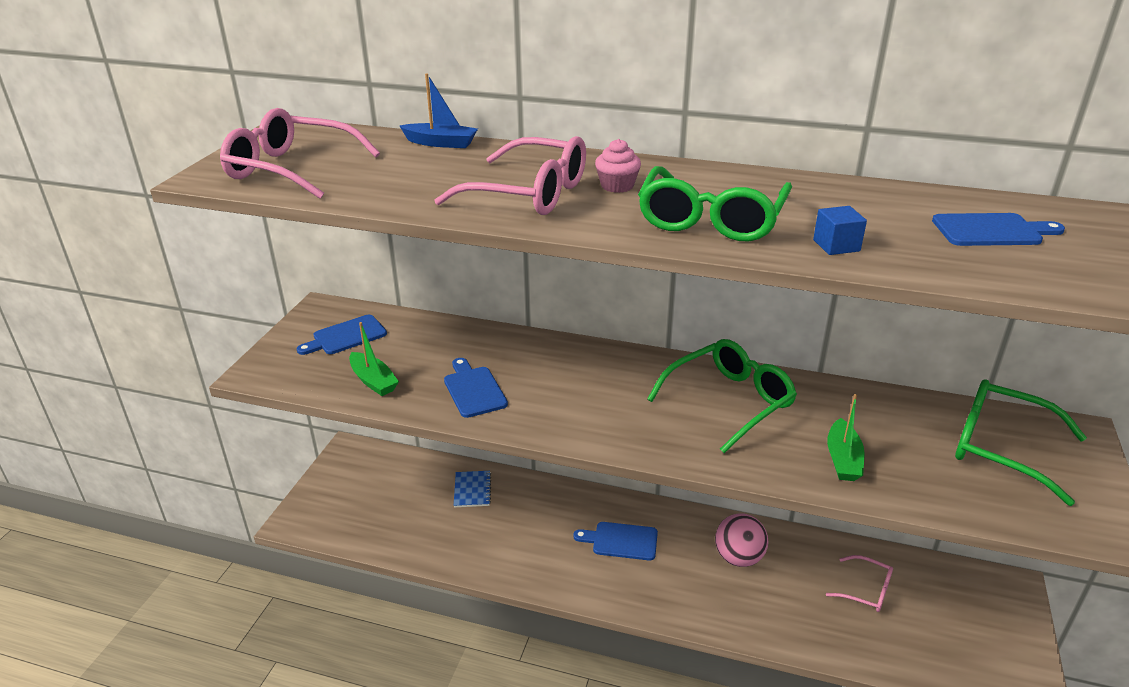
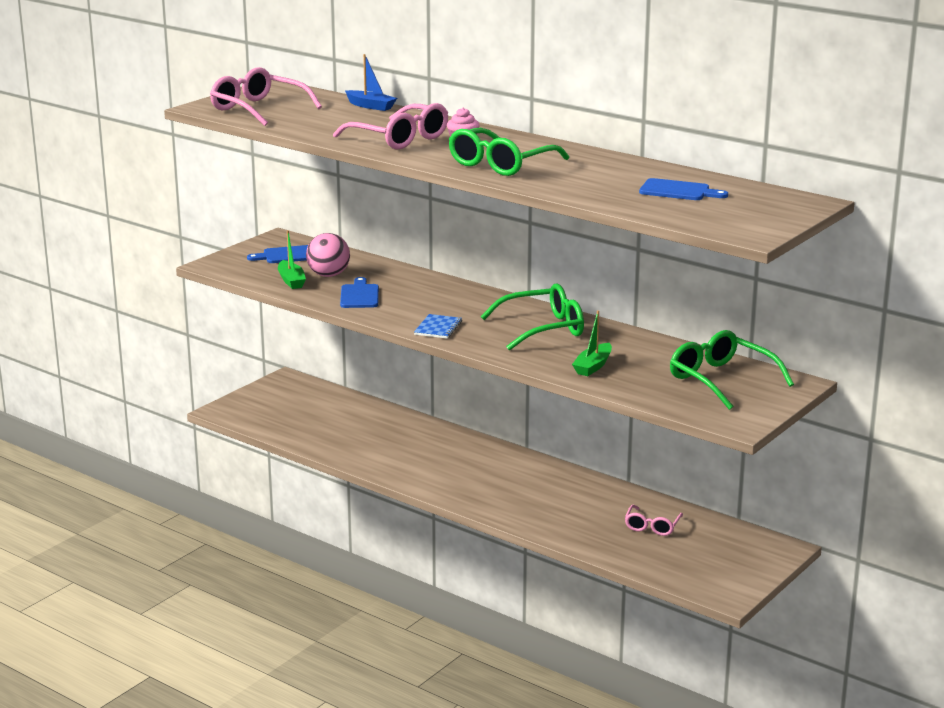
camera: 20 degrees right, 10 degrees down
(472, 490) = (372, 418): blue notebook -> blue notebook (438, 328)
(621, 541) = (472, 466): blue cutting board -> none
(738, 557) = (562, 491): pink ball -> pink ball (328, 275)
(836, 245) = (562, 184): blue cube -> none
(866, 590) = (652, 526): pink glasses -> pink glasses turned 60 degrees clockwise

